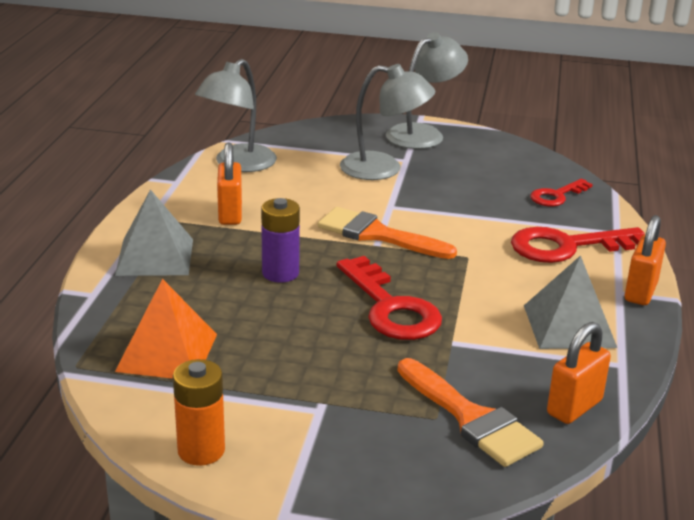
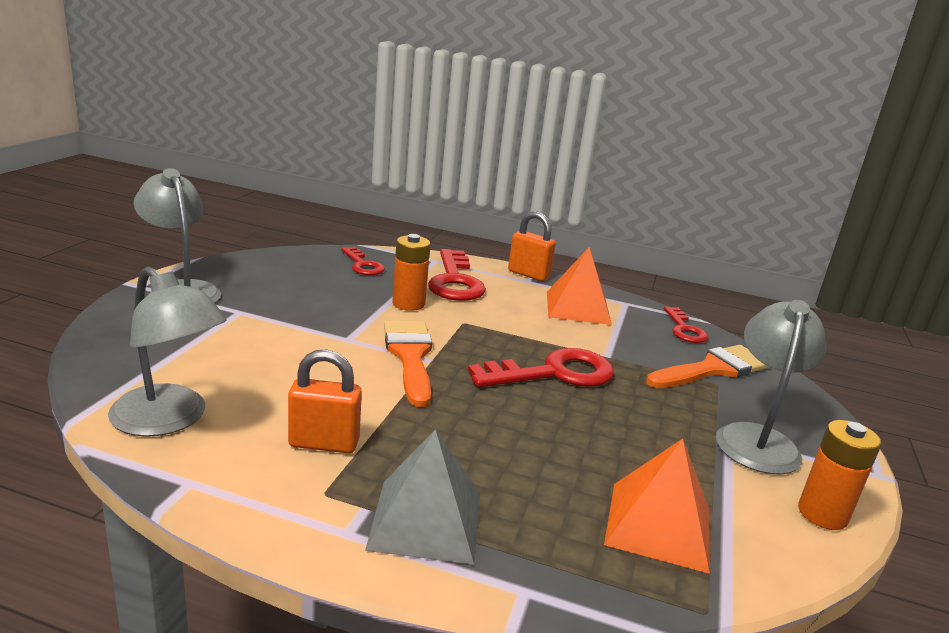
camera: 85 degrees left, 5 degrees down
(280, 273) = (483, 425): purple battery -> none
(377, 234) = (410, 356): orange brush -> orange brush turned 135 degrees clockwise
(384, 169) = (255, 326): grey lamp -> grey lamp (757, 439)
(485, 226) = (408, 304): none -> orange battery
(569, 326) = (577, 307): grey pyramid -> orange pyramid
(574, 407) = (684, 329): orange padlock -> red key

